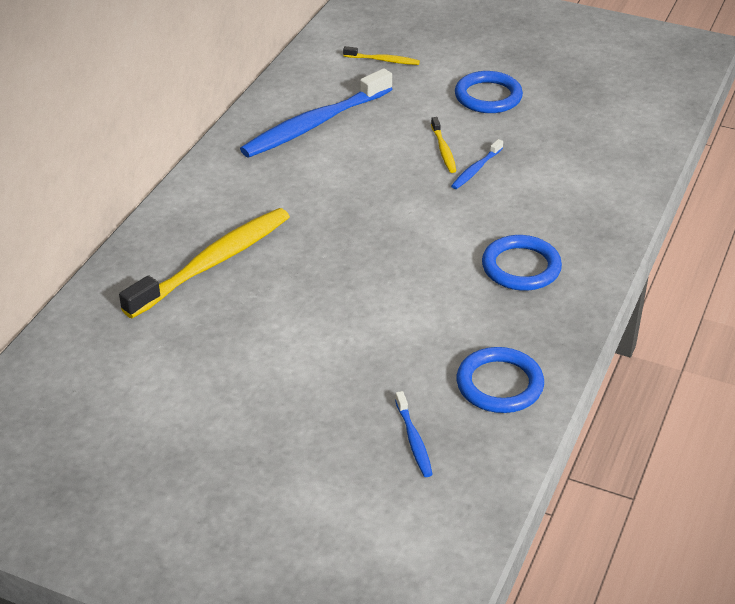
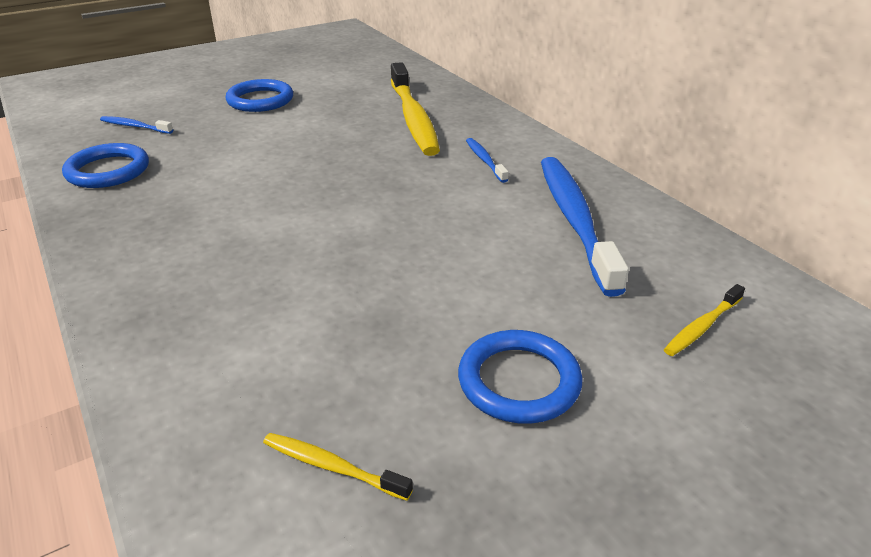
camera: 125 degrees right, 5 degrees down
(443, 150) = (432, 281): yellow toothbrush -> yellow toothbrush (332, 466)
(476, 169) = (368, 286): blue toothbrush -> blue toothbrush (485, 160)
(521, 267) = (190, 238): blue ring -> blue ring (260, 100)

